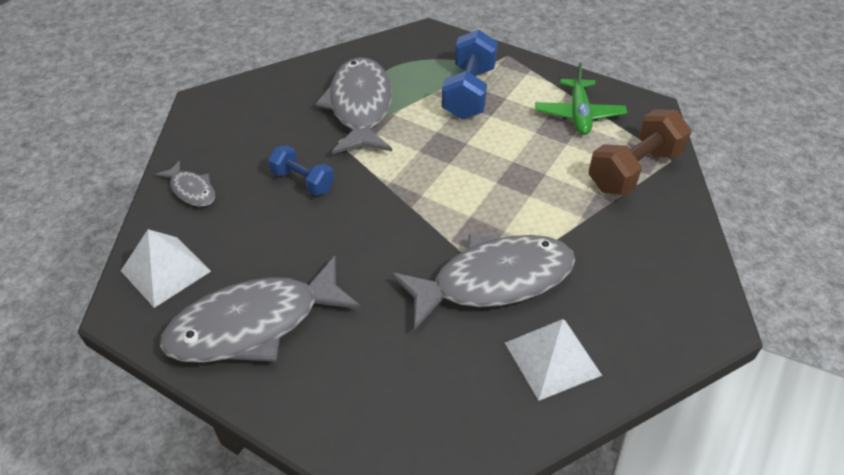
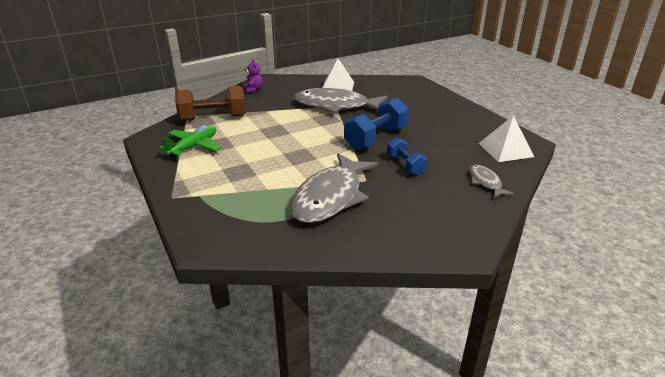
camera: 150 degrees left, 15 degrees down
(254, 324) = (459, 122): grey fish -> none
(469, 93) = (240, 180): blue dumbbell -> blue dumbbell (376, 138)
(682, 270) = (253, 90): none -> purple teddy bear

